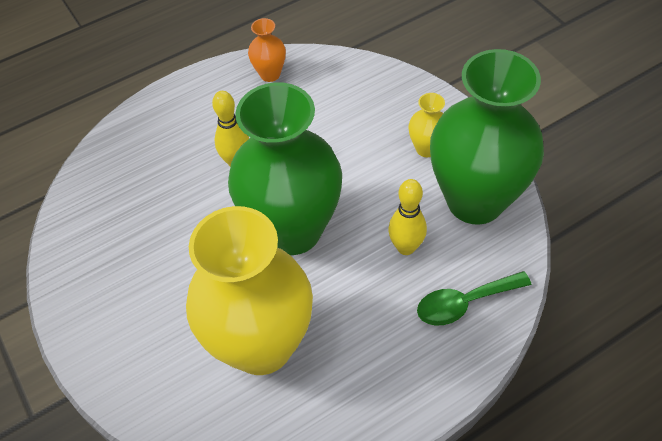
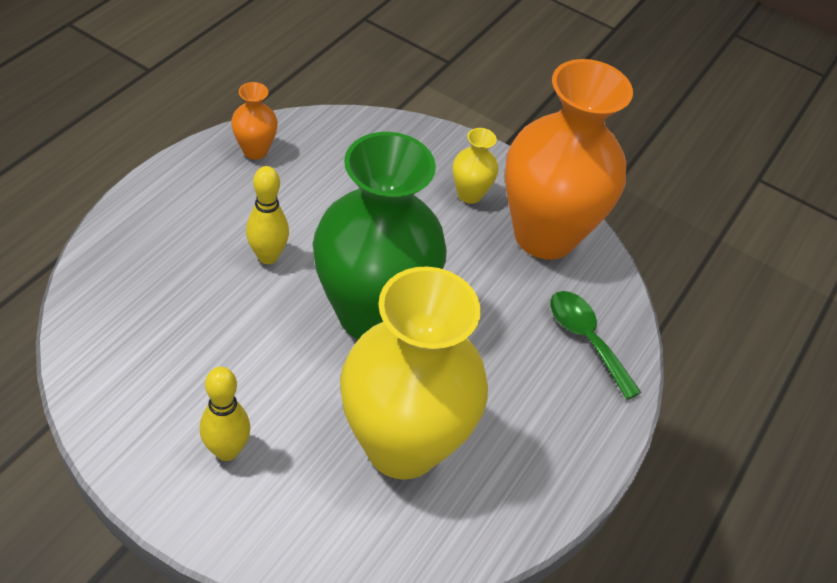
camera: 35 degrees left, 5 degrees down
(406, 247) = (500, 300): yellow bowling pin -> yellow bowling pin (227, 450)
(464, 303) = (586, 339): green spoon -> green spoon turned 105 degrees clockwise
(475, 201) = (544, 235): green vase -> orange vase

